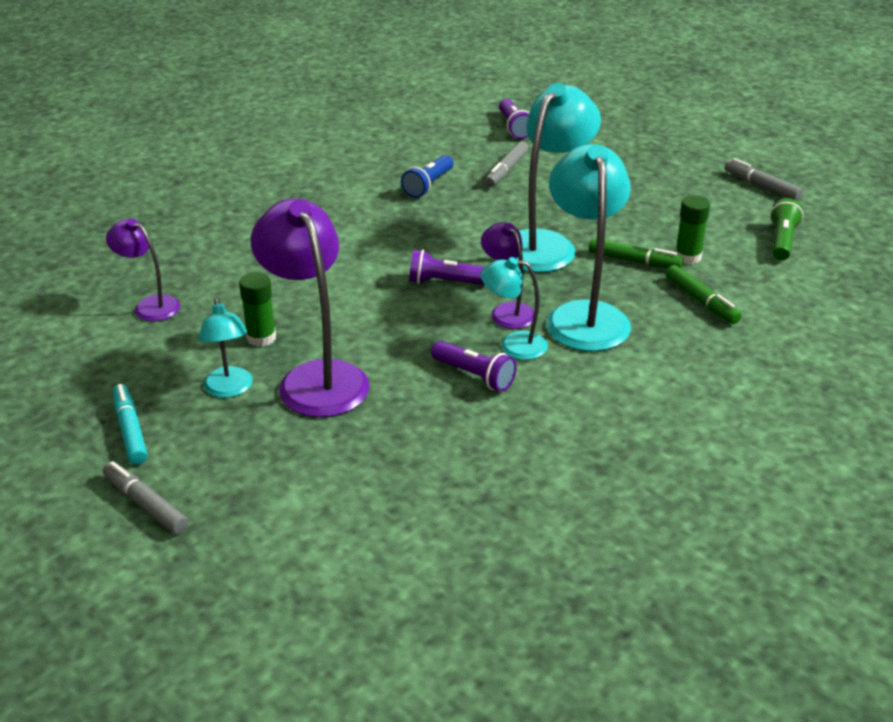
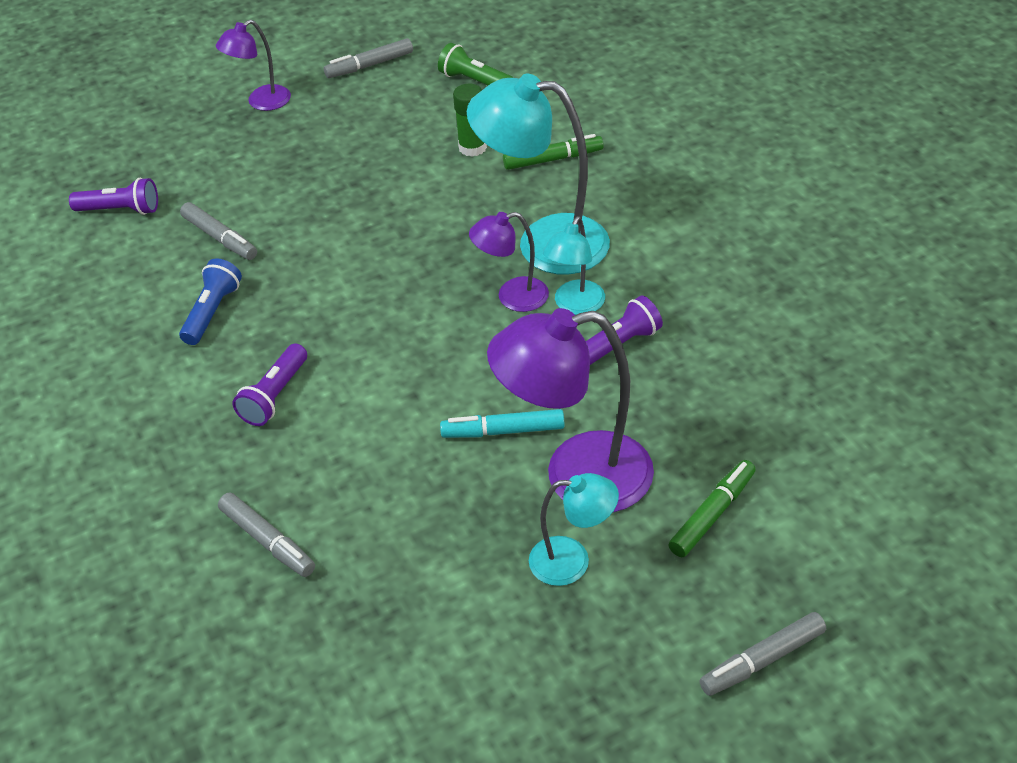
camera: 70 degrees left, 10 degrees up
(130, 430) = (622, 668): turquoise marker -> turquoise marker (503, 431)
(150, 305) = (356, 632): purple lamp -> purple lamp (261, 102)
(221, 254) = (267, 541): none -> grey marker
(261, 338) = (478, 519): green glue stick -> none
(428, 185) = (212, 312): blue flashlight -> blue flashlight turned 120 degrees counterclockwise
(445, 282) = (434, 336): purple flashlight -> purple flashlight (275, 396)
(545, 244) = (397, 241): turquoise lamp -> none
(634, 261) = (462, 185): green marker -> green marker (712, 514)

